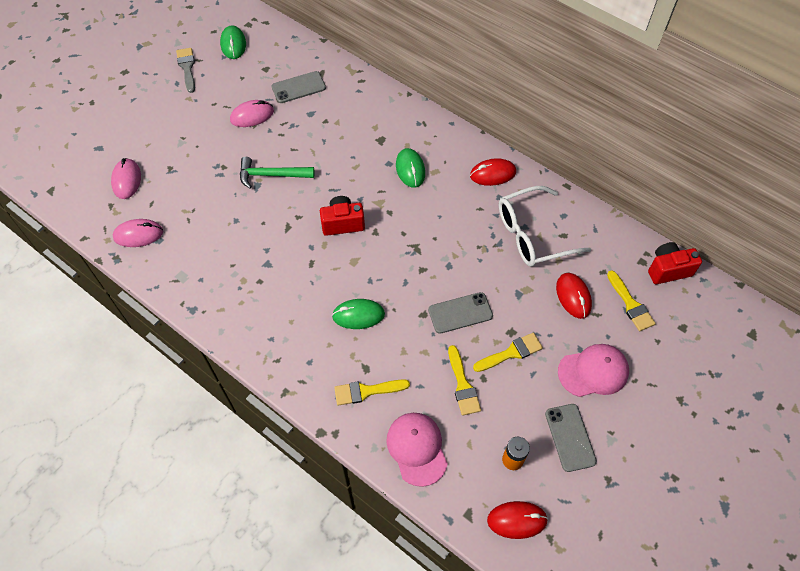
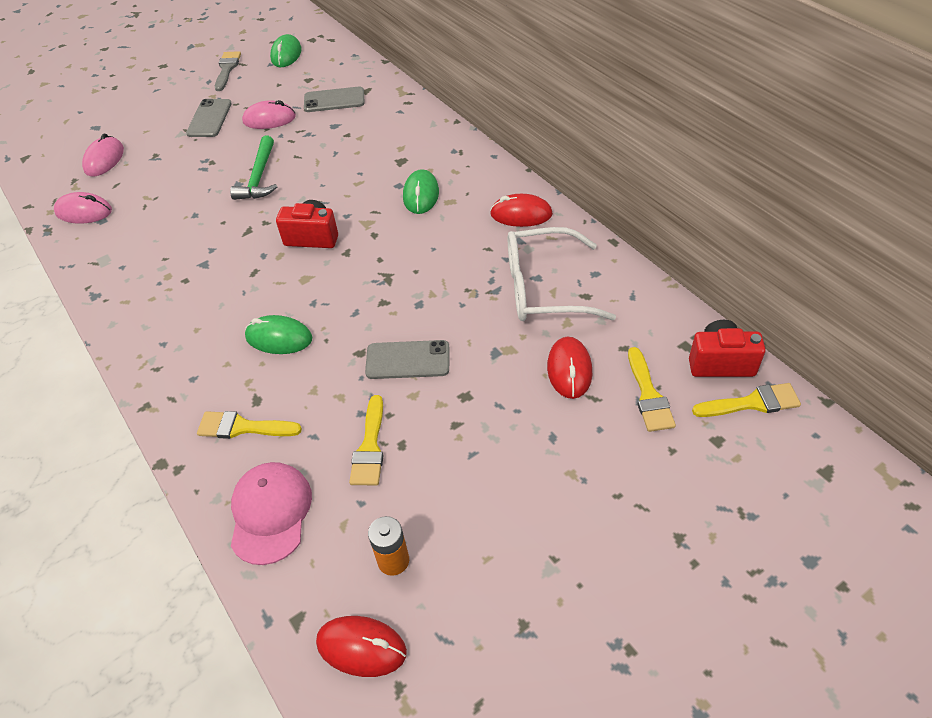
camera: 20 degrees right, 10 degrees down
(271, 175) = (259, 177): green hammer -> green hammer turned 105 degrees counterclockwise
(511, 353) = (453, 421): yellow brush -> yellow brush (752, 403)
(570, 437) = (489, 550): grey phone -> grey phone (209, 118)
(593, 371) = (560, 470): pink cap -> none

